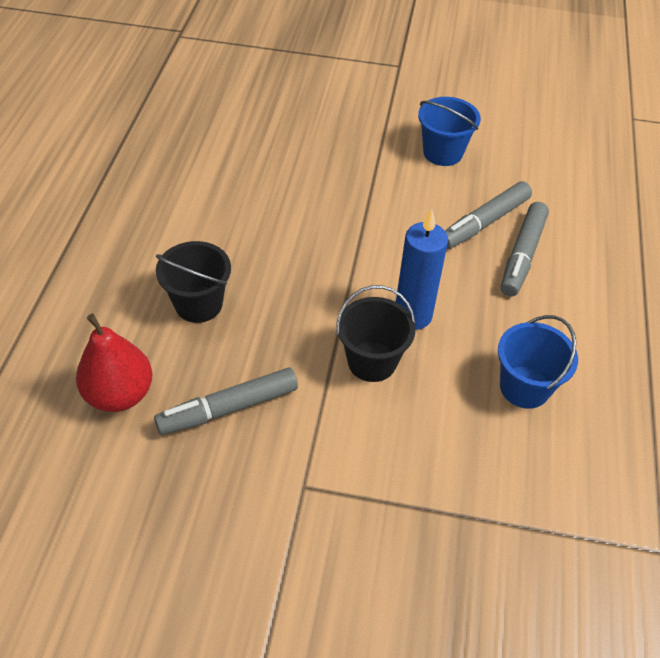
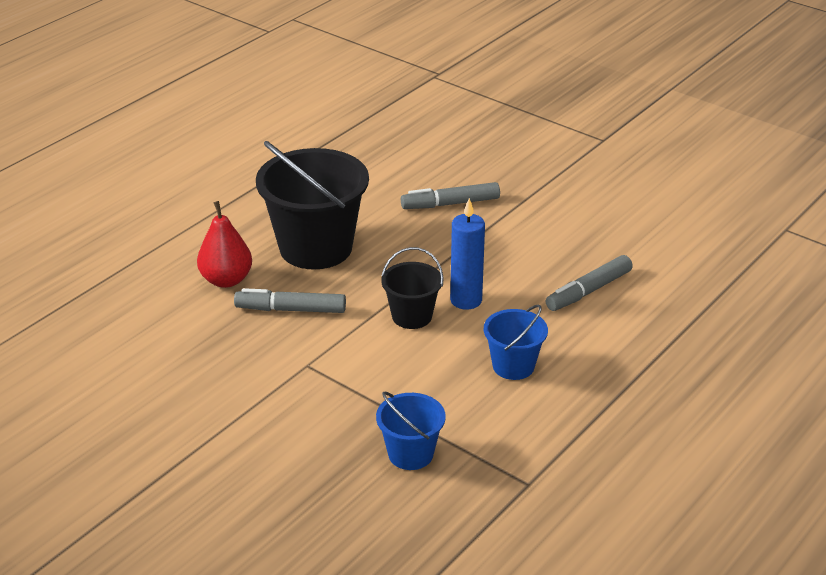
camera: 30 degrees right, 15 degrees down
(198, 304) = (316, 248): black bucket -> black bucket, size x1.94
(442, 153) = (585, 208): blue bucket -> blue bucket (410, 454)
(484, 223) = (576, 262): grey marker -> grey marker (450, 204)

